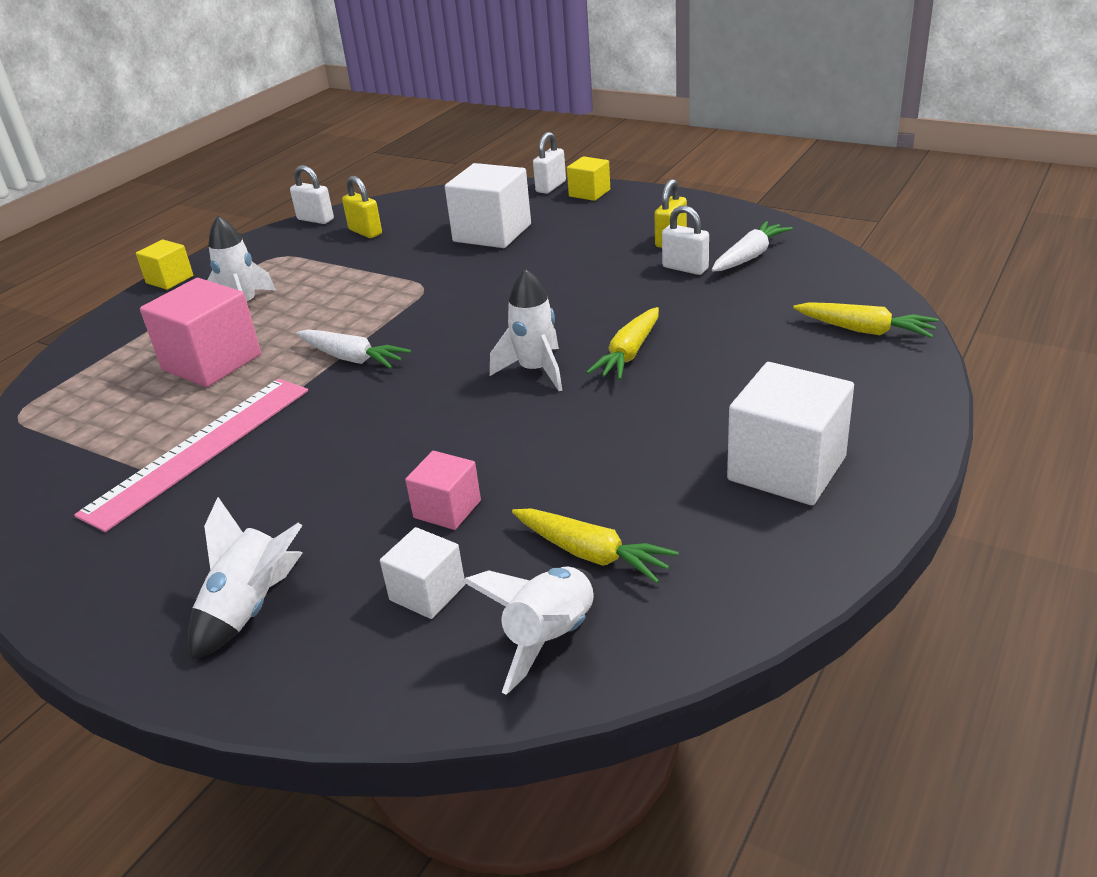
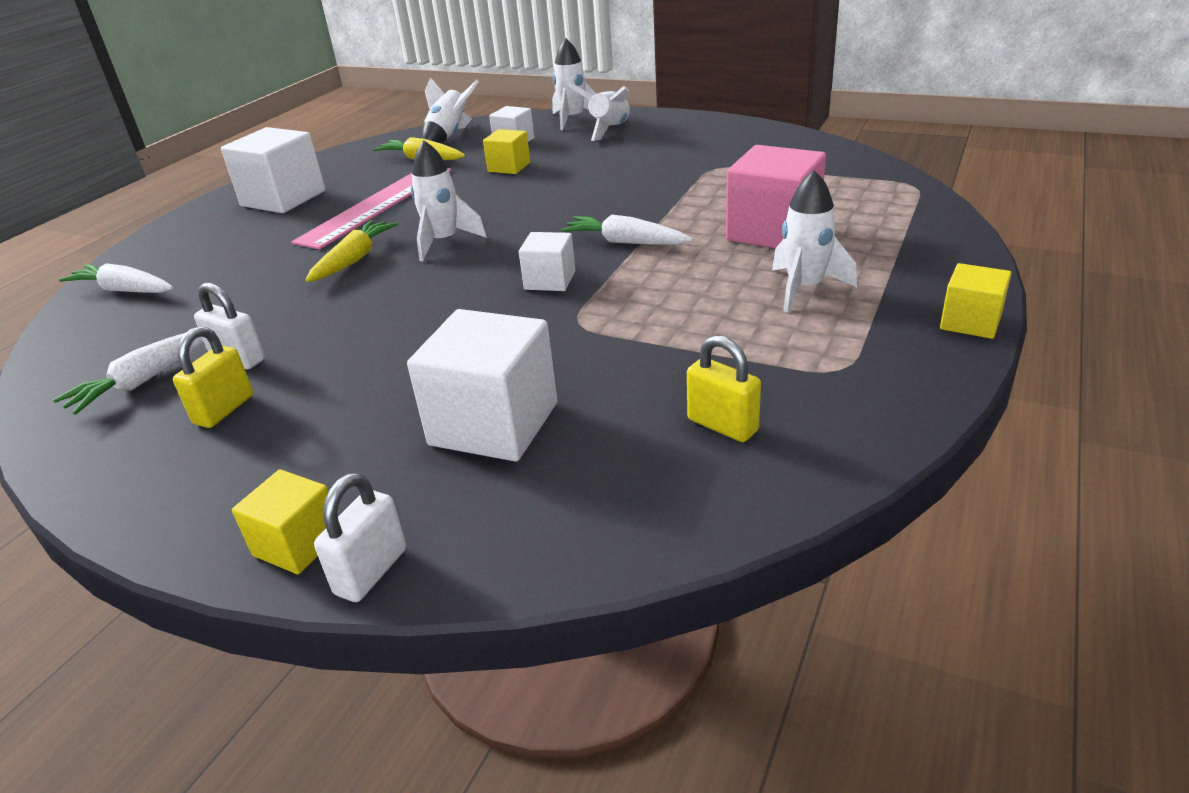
camera: 175 degrees right, 0 degrees up
(200, 449) = (711, 178): pink ruler -> pink ruler (377, 204)
(295, 671) = (573, 119): none -> white rocket
(315, 219) = (849, 460): white padlock -> none
(435, 321) = (550, 280): none -> white cube
(447, 509) = (509, 167): pink cube -> yellow cube
(864, 330) = (125, 290): yellow carrot -> white carrot

